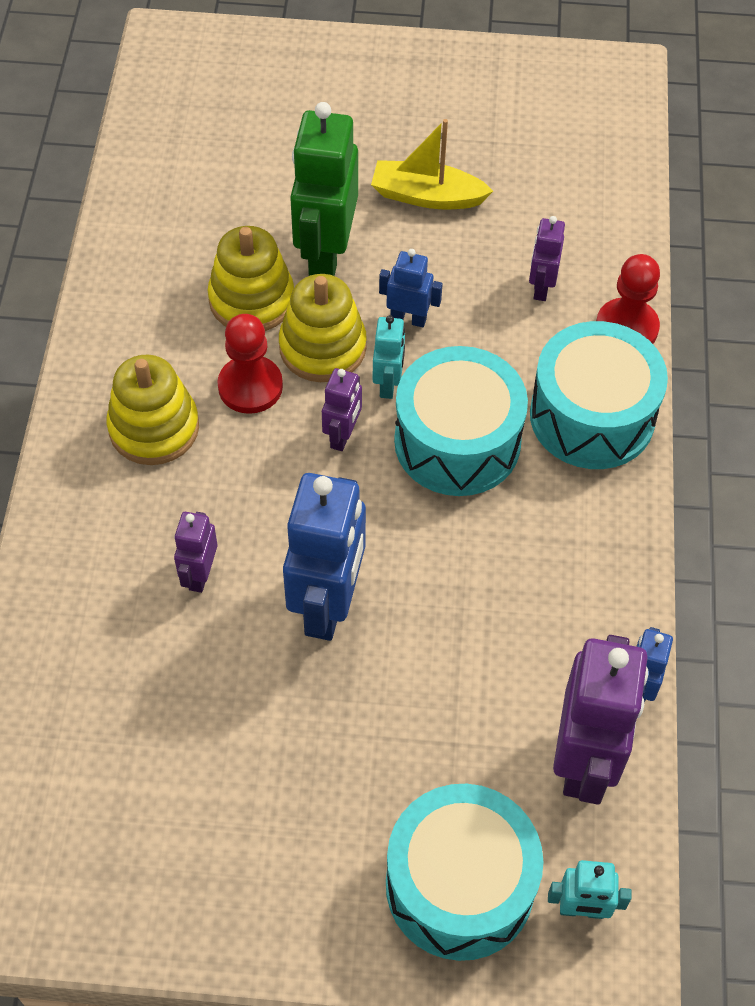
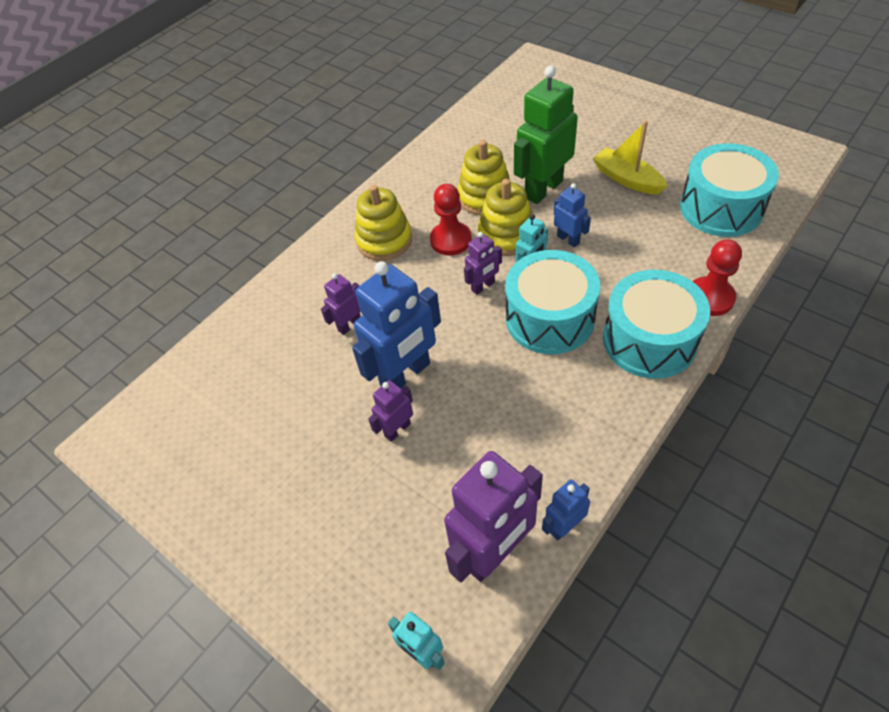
camera: 40 degrees right, 5 degrees down
(459, 885) = (358, 585): turquoise drum -> turquoise drum (721, 208)
(541, 287) = (666, 253): purple robot -> purple robot (397, 429)

